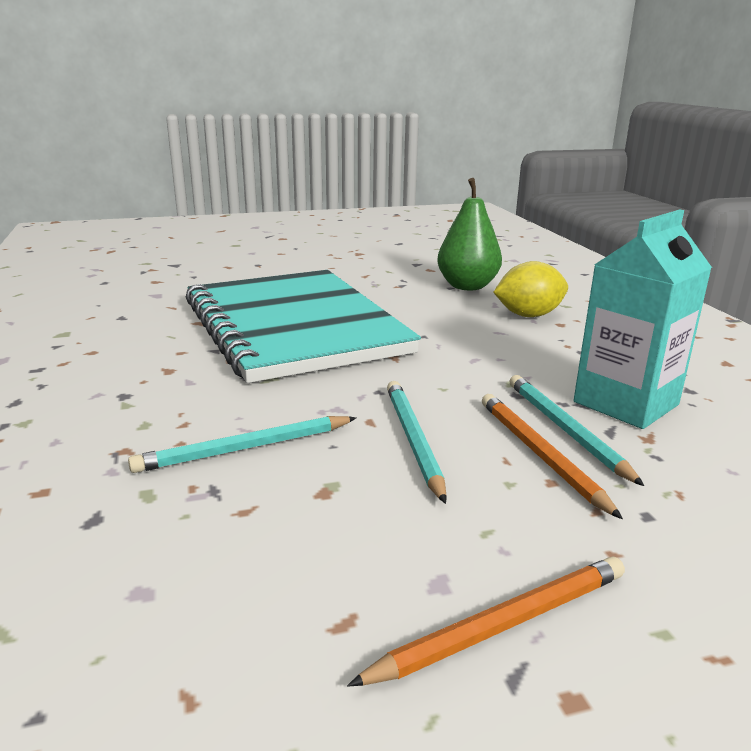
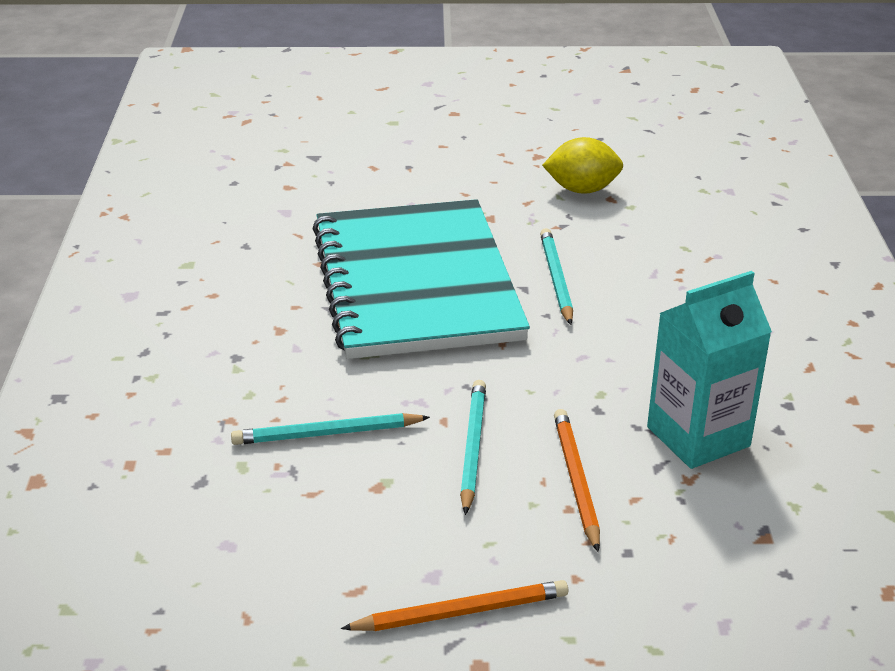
camera: 15 degrees right, 10 degrees up
(467, 286) = (639, 237): green pear -> none
(528, 315) = (681, 297): yellow lemon -> yellow lemon (582, 190)
(566, 430) = (617, 458): turquoise pencil -> turquoise pencil (556, 279)

